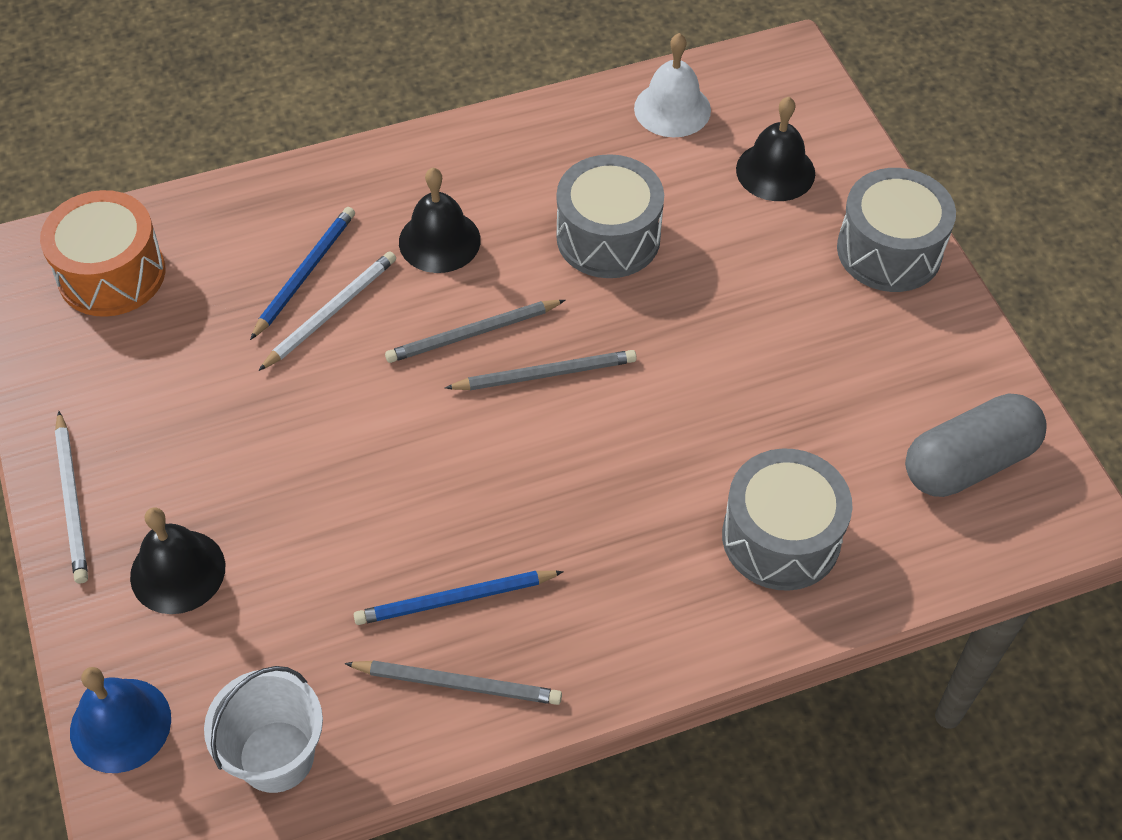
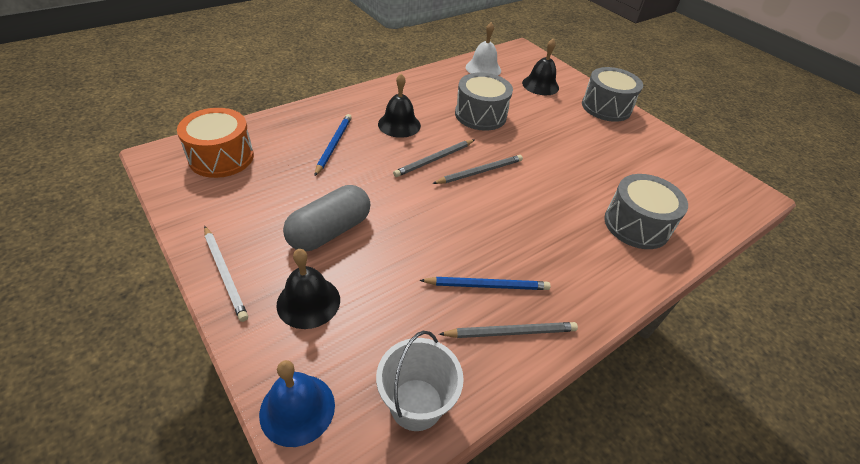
camera: 20 degrees left, 10 degrees down
(330, 312) = (354, 160): white pencil -> none
(456, 599) = (487, 285): blue pencil -> blue pencil turned 150 degrees counterclockwise
(968, 462) = (696, 180): grey capsule -> grey capsule (329, 231)

